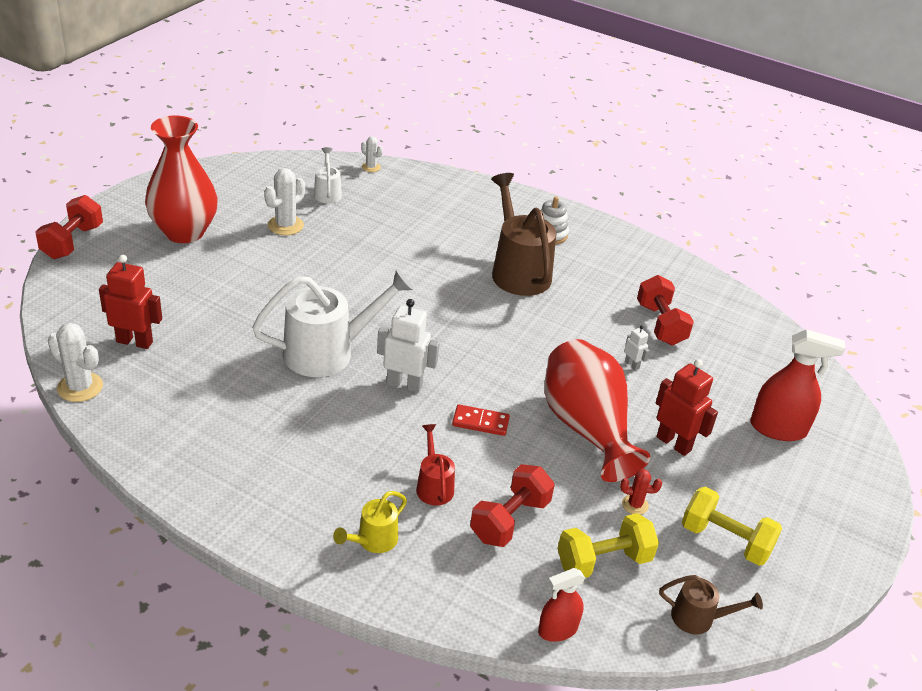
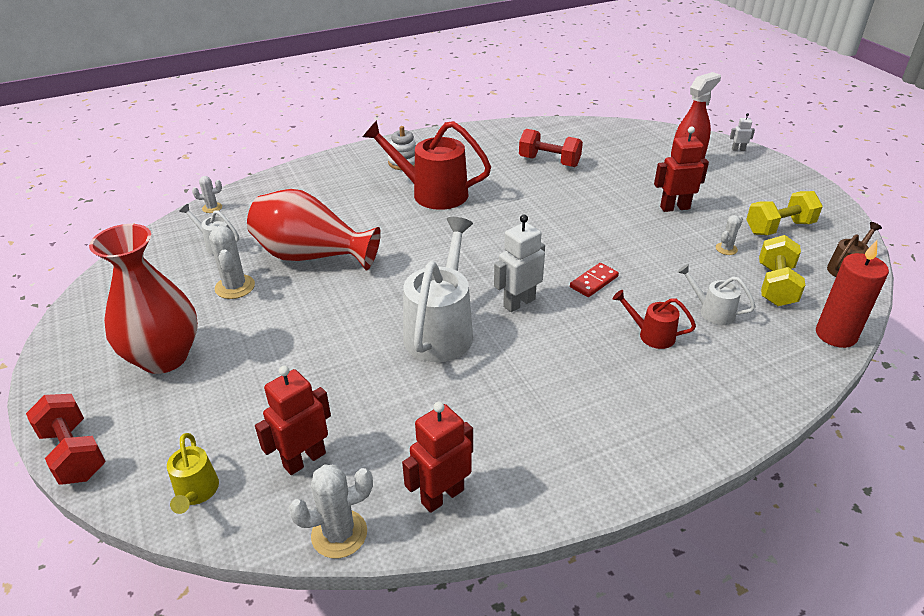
camera: 50 degrees left, 0 degrees up
(146, 424) = (442, 496): none -> red robot
(372, 541) = (698, 395): yellow watering can -> yellow watering can (196, 493)
(509, 520) = (711, 311): red dumbbell -> white watering can
(517, 270) = (431, 193): brown watering can -> red watering can
(557, 630) = (836, 335): red spray bottle -> red candle
(586, 428) = (635, 236): red vase -> red vase (312, 256)
(632, 365) = (582, 190): white robot -> white robot (738, 149)
(635, 505) = (726, 249): red cactus -> white cactus

